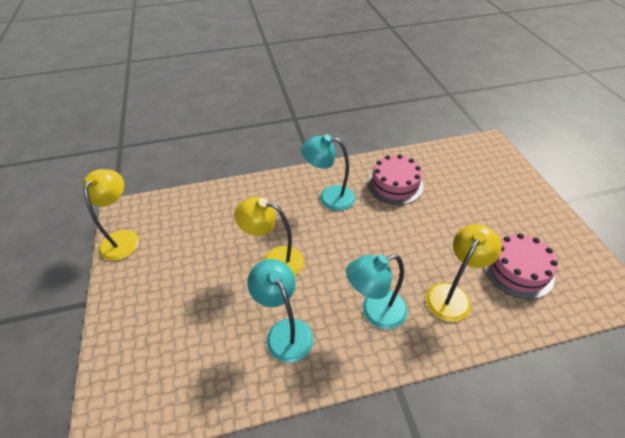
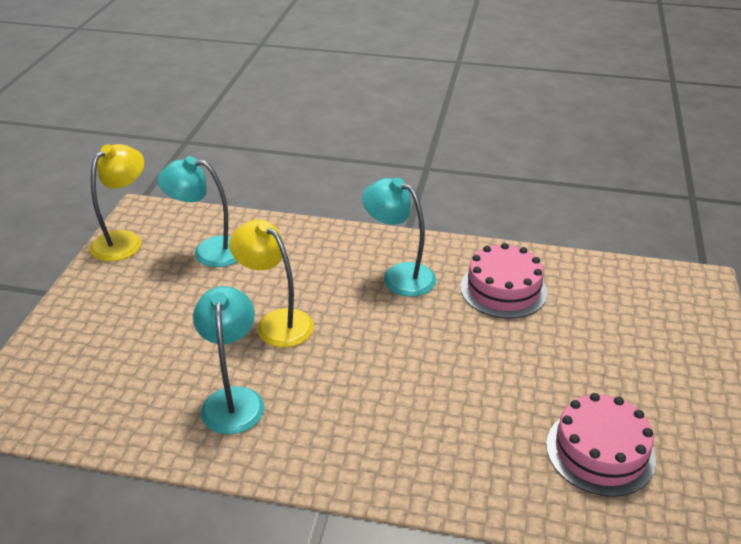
camera: 25 degrees right, 10 degrees down
(375, 312) = (357, 422): turquoise lamp -> turquoise lamp (209, 251)
(452, 295) = (476, 444): yellow lamp -> none

